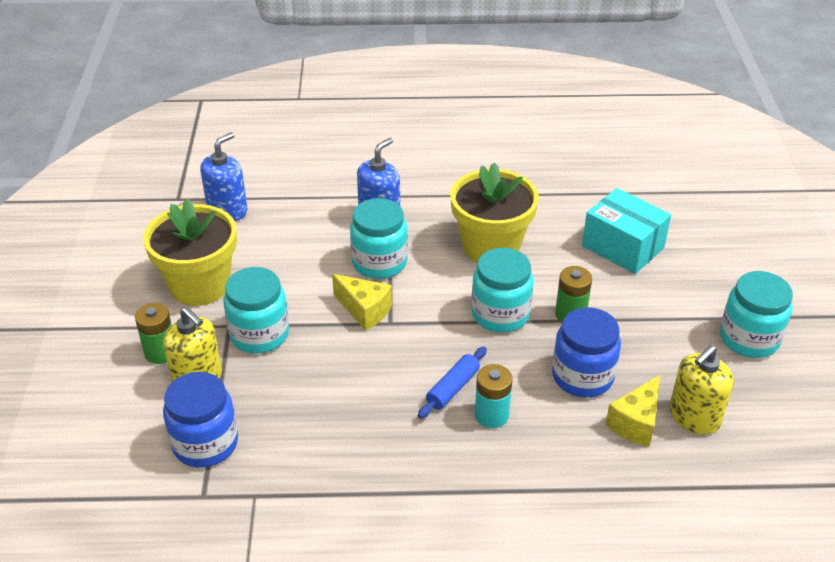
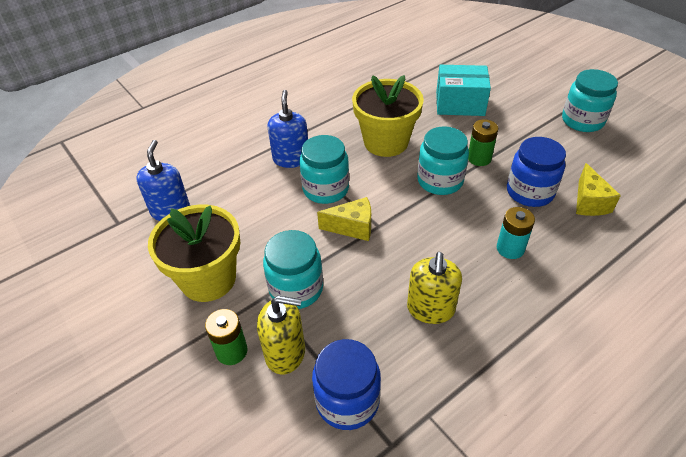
camera: 35 degrees left, 5 degrees up
(453, 388) = (467, 245): blue rolling pin -> none
(694, 417) = (611, 180): yellow soap dispenser -> yellow soap dispenser (430, 309)

